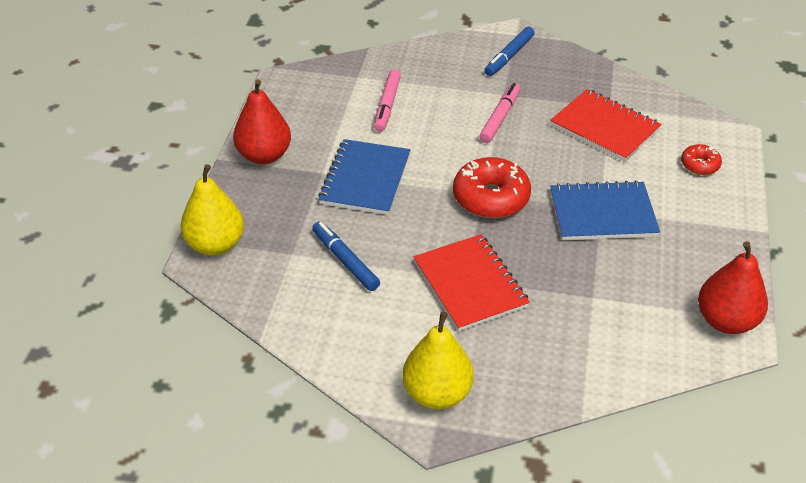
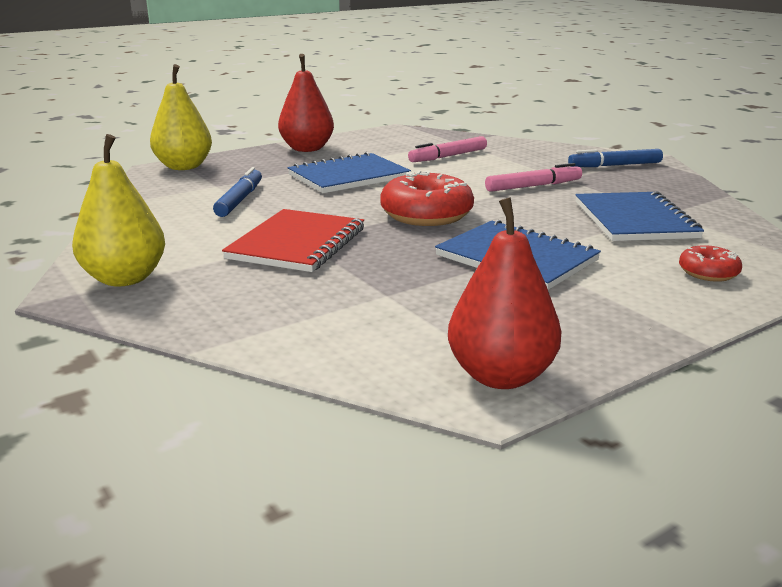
camera: 45 degrees right, 20 degrees down
(604, 127) = (634, 220): red notebook -> blue notebook

